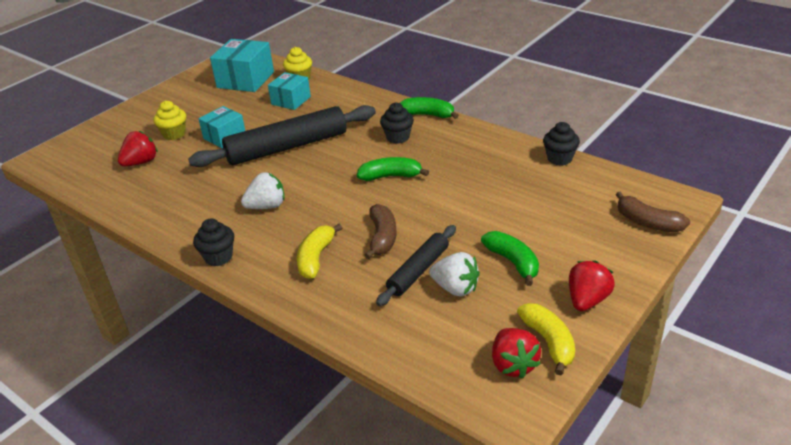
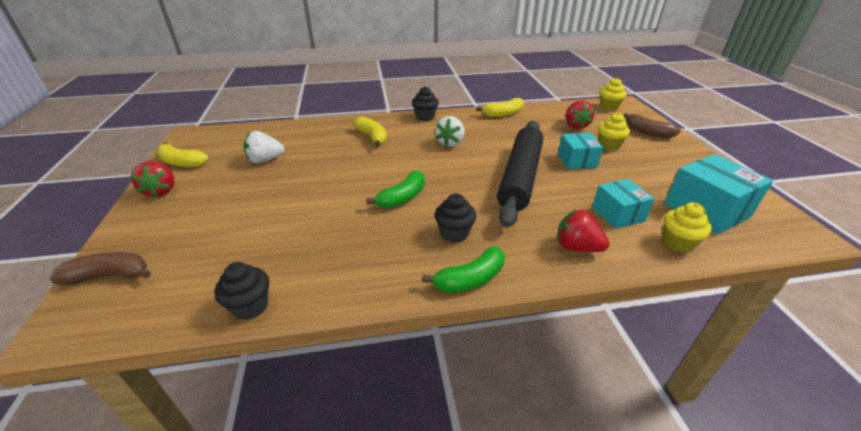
camera: 130 degrees right, 0 degrees up
(62, 163) = (608, 107): none -> yellow cupcake
(149, 212) = (503, 114): none -> yellow banana
(382, 237) = (347, 161): brown banana -> brown banana (647, 132)
(418, 271) = (300, 157): black rolling pin -> none
(513, 262) = (235, 188): green banana -> none
(513, 365) = (200, 147): red strawberry -> red strawberry (576, 247)

